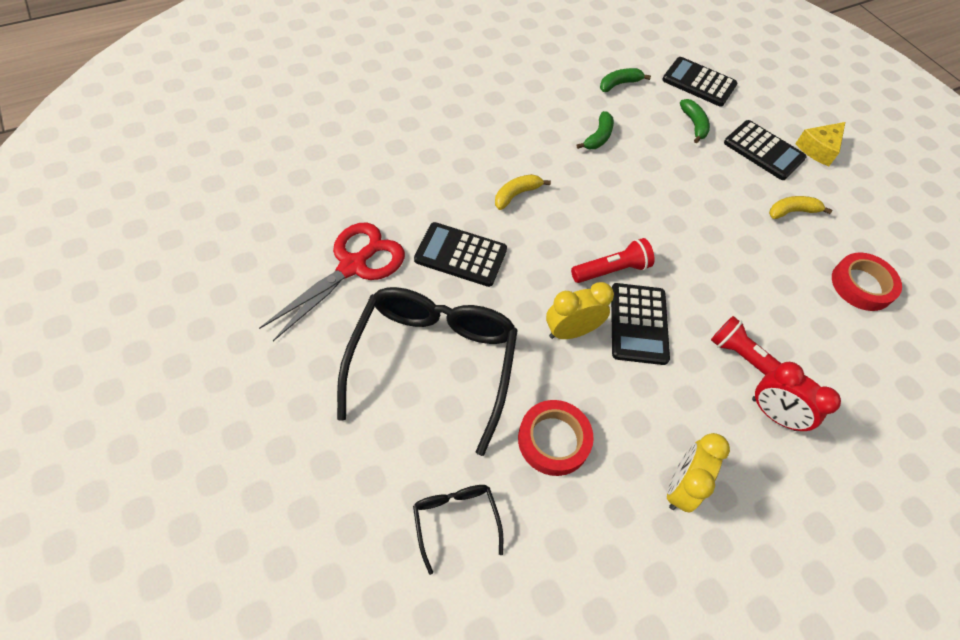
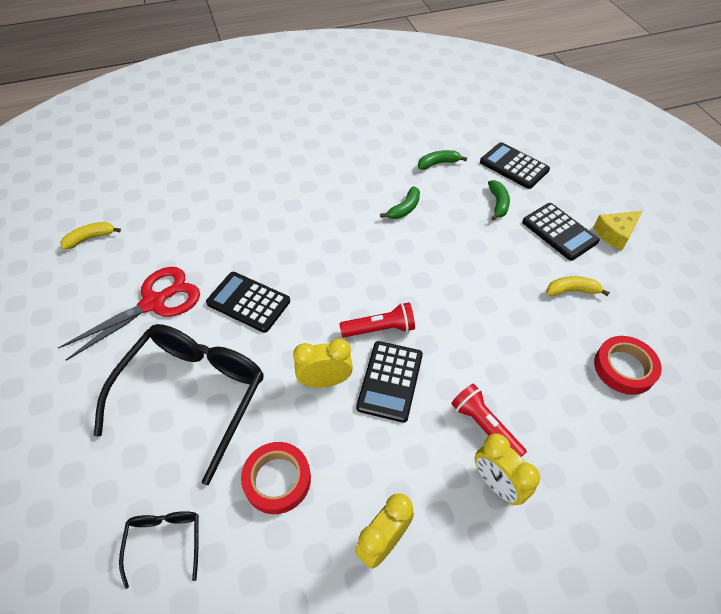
camera: 15 degrees right, 5 degrees down
(516, 194) = (314, 254): yellow banana -> yellow banana (90, 238)
(773, 414) = (497, 484): red clock -> yellow clock

